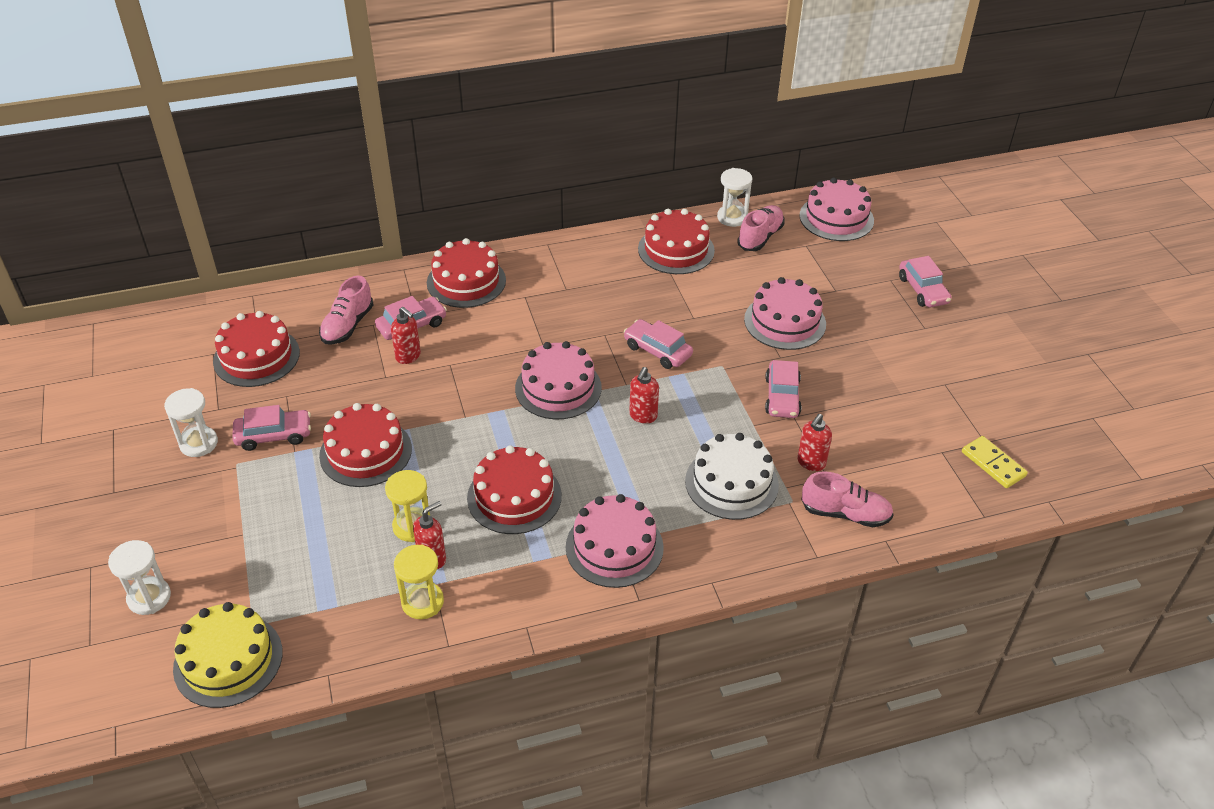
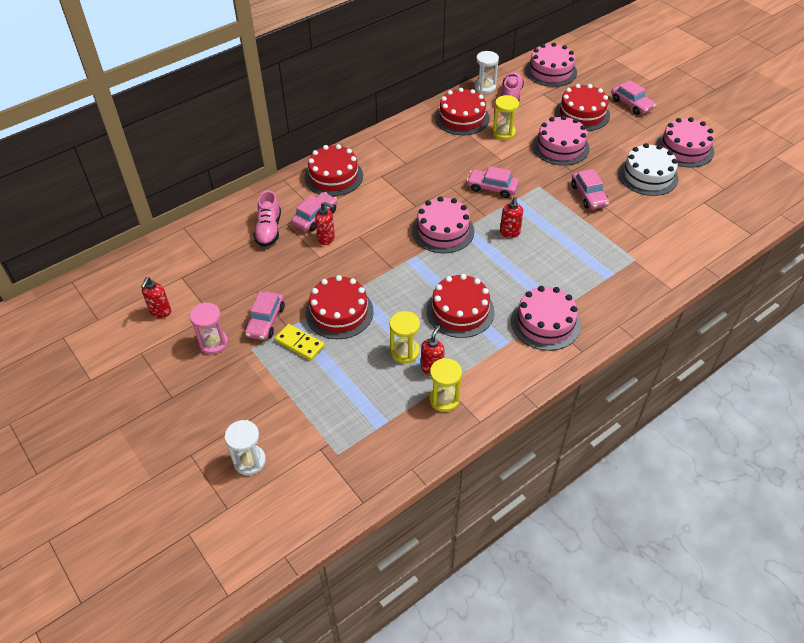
camera: 20 degrees left, 5 degrees up
(198, 443) = (213, 343): white hourglass -> pink hourglass
(228, 660) = (336, 483): yellow cake -> none
(256, 357) = (216, 270): red cake -> red cake (582, 114)
(274, 435) = (266, 321): pink car -> pink car turned 135 degrees clockwise
(719, 283) = (503, 133): none -> yellow hourglass
(731, 483) = (592, 259): white cake -> white cake (648, 176)
(811, 463) = (631, 232): red soap dispenser -> red soap dispenser (160, 312)
(845, 514) = (671, 257): pink shoe -> none
(961, 371) = (684, 148): none -> pink cake
(993, 464) = (737, 200): yellow domino -> yellow domino (300, 343)

